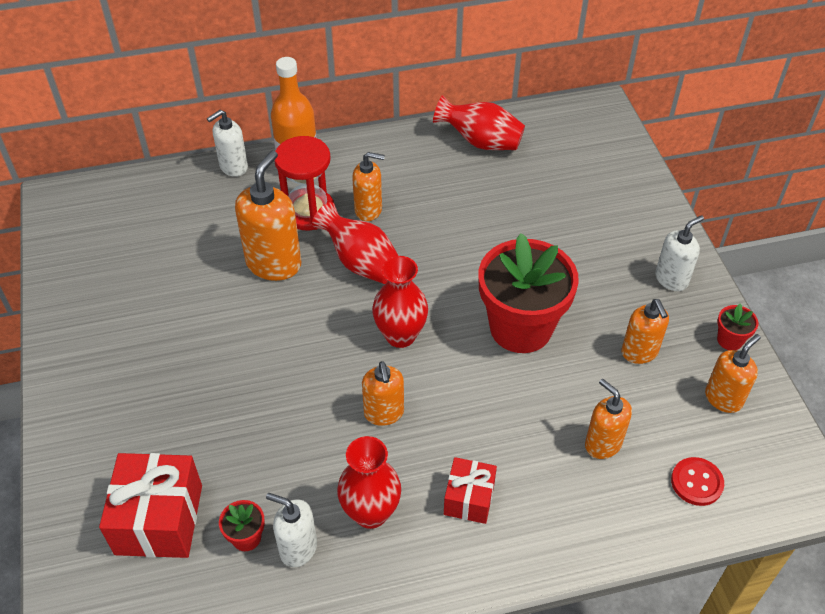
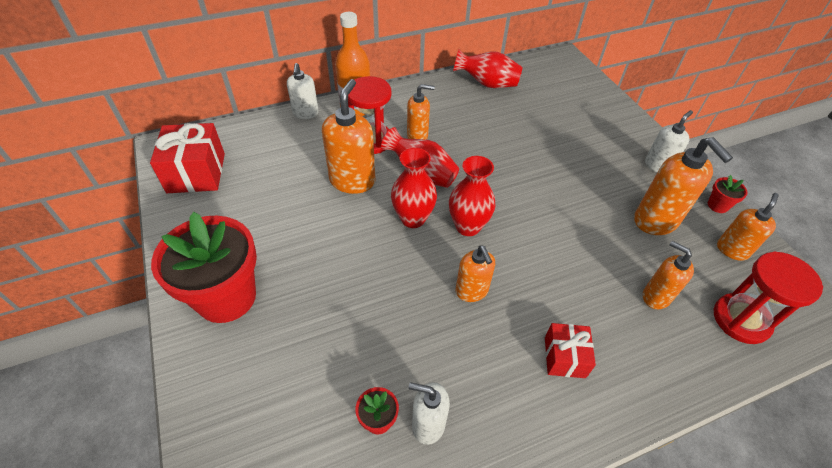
camera: 10 degrees left, 0 degrees up
(159, 519) = (293, 413): red gift -> red gift (196, 173)
(233, 167) = (305, 113): white soap dispenser -> white soap dispenser turned 45 degrees counterclockwise
(370, 513) = (484, 381): red vase -> red vase (413, 218)
(520, 328) = (560, 211): red flower pot -> red flower pot (226, 297)
(639, 352) = (656, 221): orange soap dispenser -> orange soap dispenser, size x1.61
(696, 482) = (741, 320): red button -> red hourglass

